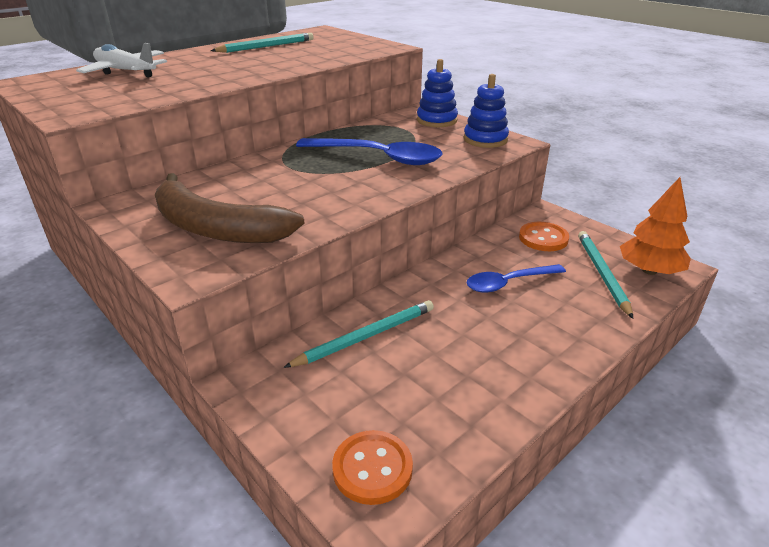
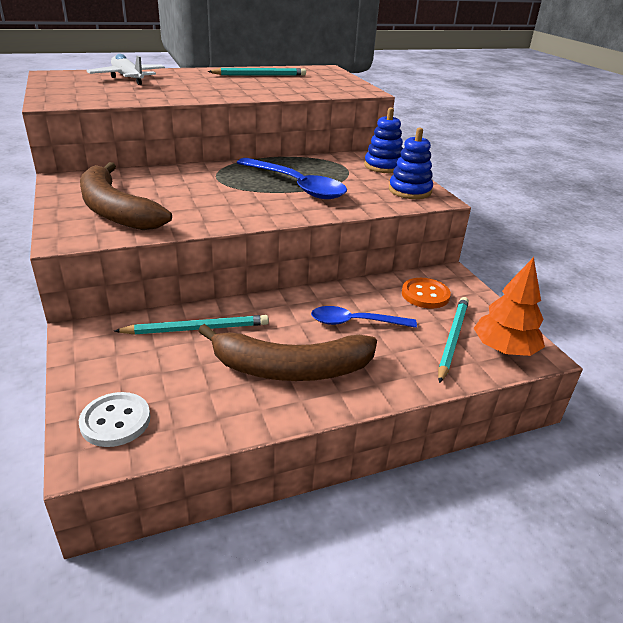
camera: 20 degrees right, 0 degrees up
(372, 468) = (115, 421): orange button -> white button
(493, 348) = (290, 368): none -> brown banana

